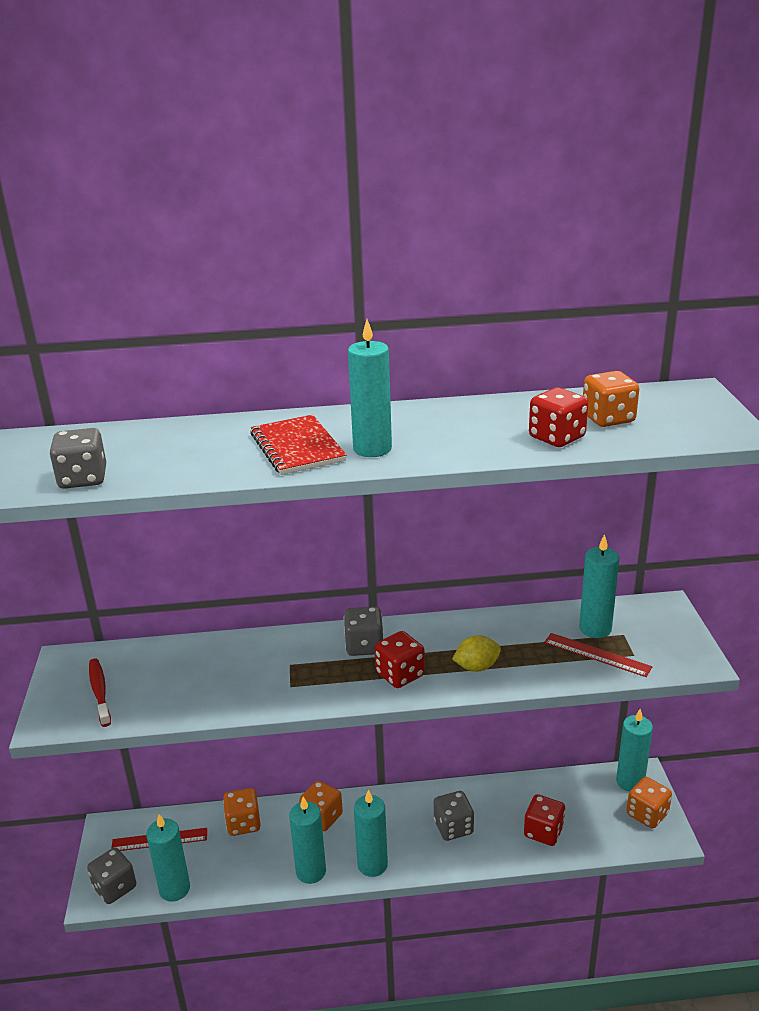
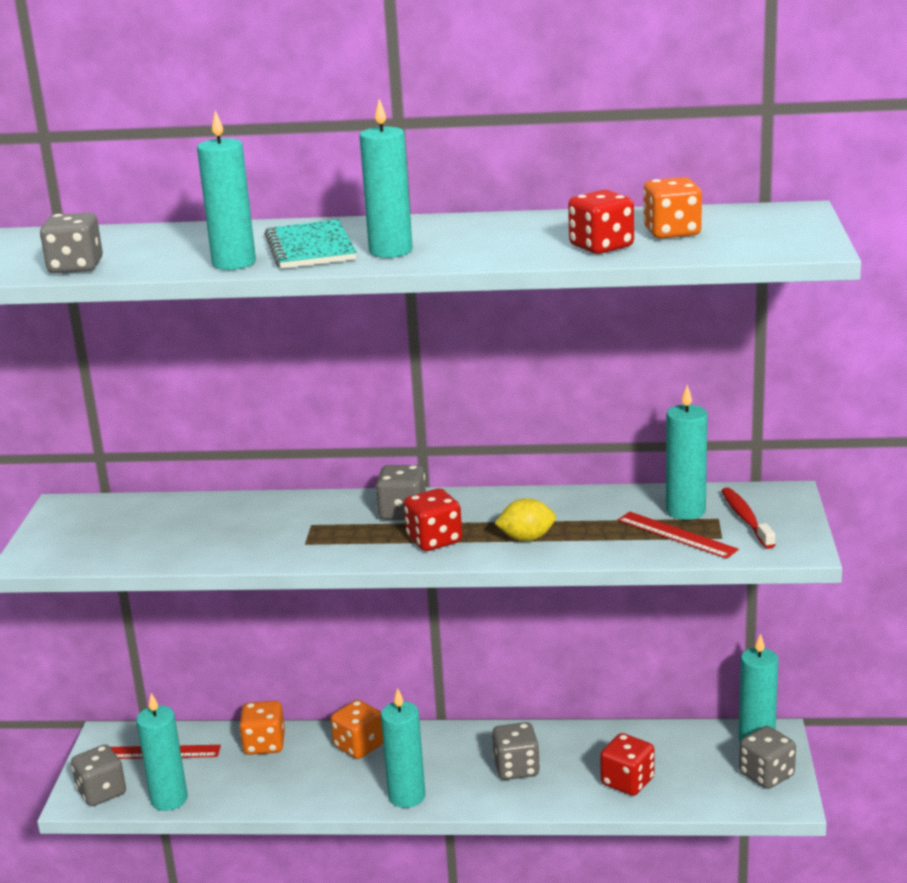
camera: 10 degrees right, 5 degrees down
(100, 692) = (93, 536): red toothbrush -> red toothbrush (746, 518)
(297, 447) = (310, 248): red notebook -> turquoise notebook
(311, 871) = (331, 796): turquoise candle -> turquoise candle (234, 263)
(647, 814) = (766, 775): orange dice -> grey dice

